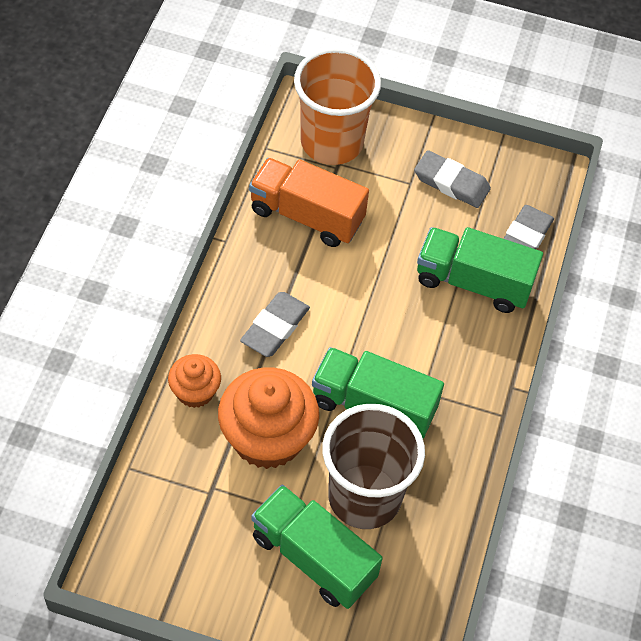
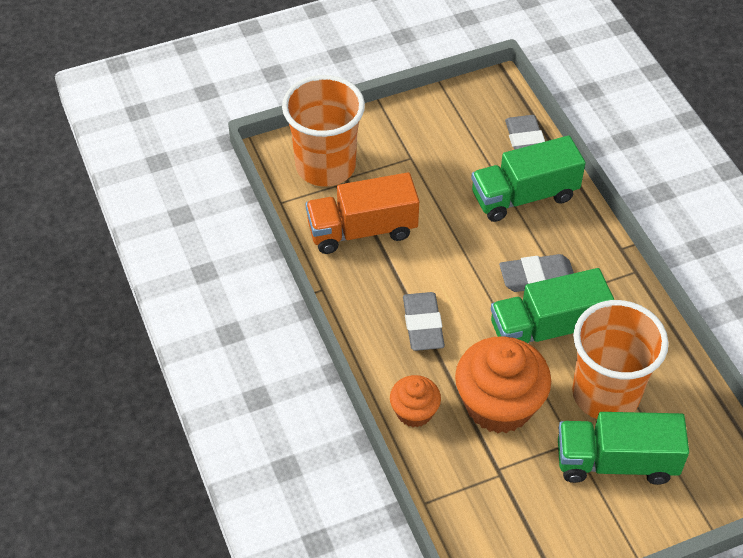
camera: 35 degrees left, 5 degrees down
(364, 497) = (605, 394): brown cup -> orange cup
(451, 183) = (439, 138): grey eraser -> grey eraser (537, 277)

